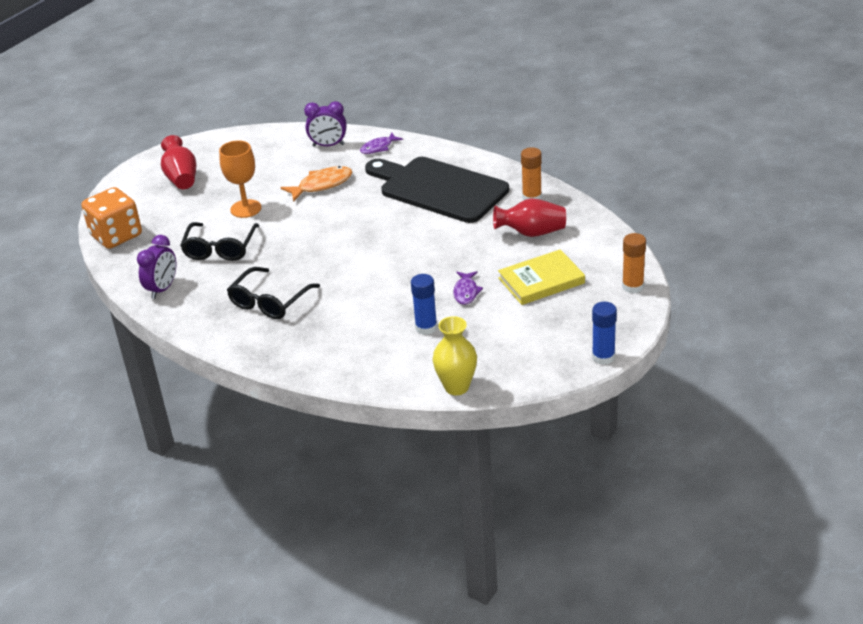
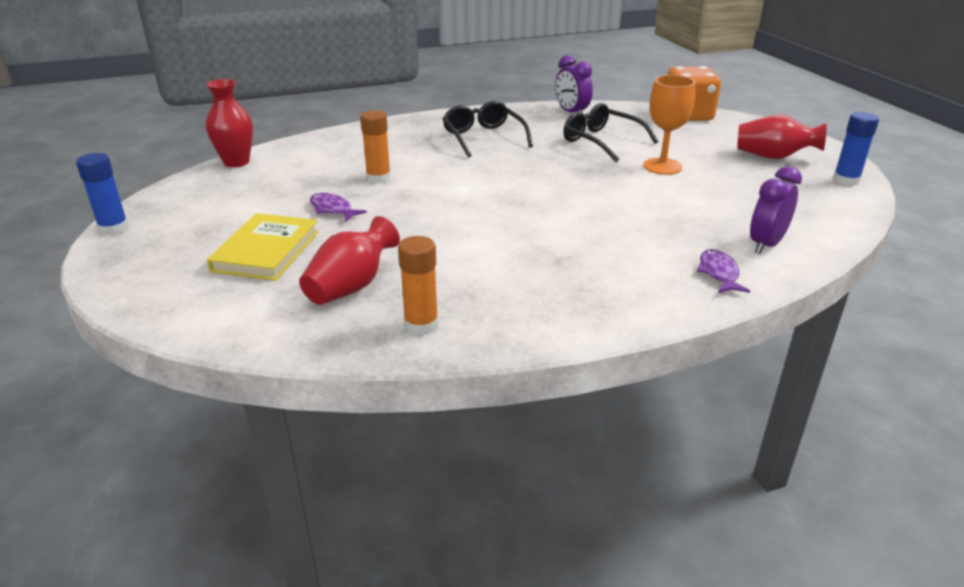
camera: 125 degrees right, 5 degrees down
(322, 185) = (661, 211): orange fish -> none
(426, 327) = (325, 176): blue glue stick -> blue glue stick (846, 180)
(439, 189) = (548, 271): black cutting board -> none
(456, 387) = (236, 162): yellow vase -> red vase
(633, 286) = (141, 296): orange glue stick -> orange glue stick (378, 178)

